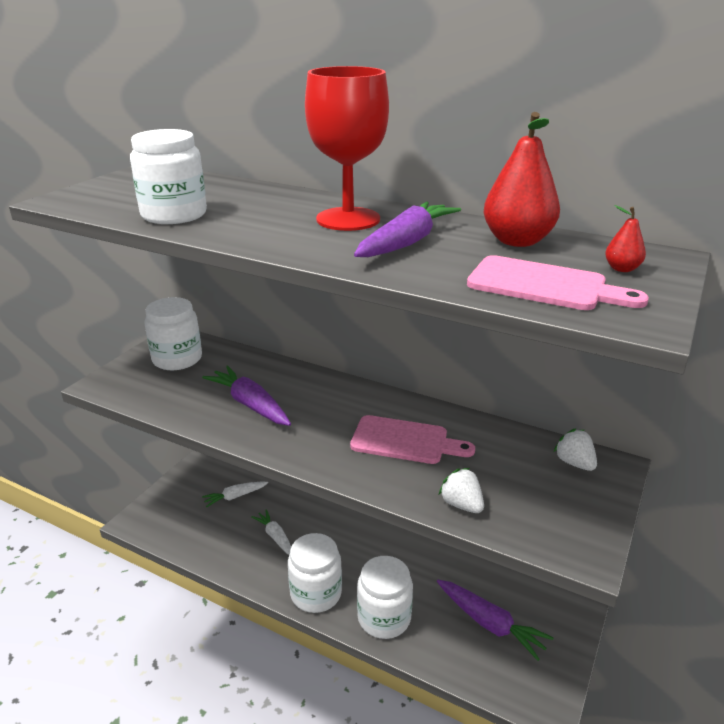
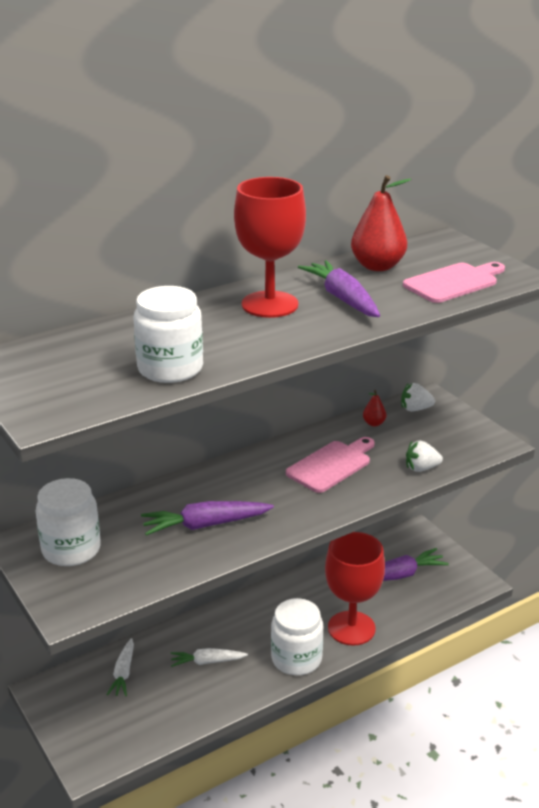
camera: 60 degrees left, 0 degrees up
(384, 617) = (351, 628): white jar -> red goblet
(622, 269) = (450, 255): red pear -> red pear (374, 423)

